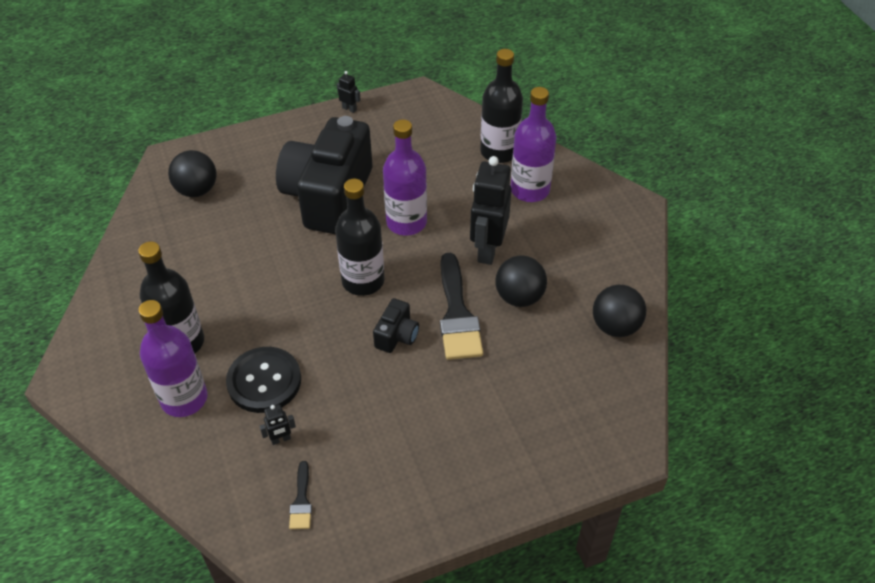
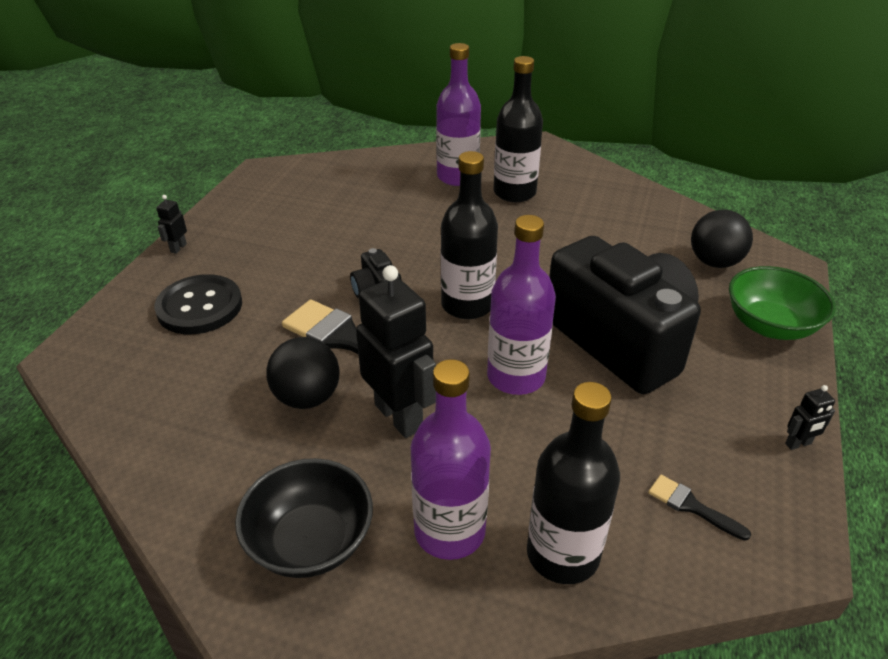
camera: 130 degrees right, 10 degrees down
(252, 145) = (770, 325): none -> green bowl
(264, 381) = (426, 211): black button -> black button (199, 307)
(281, 439) = (364, 199): black robot -> black robot (178, 248)
(301, 501) = (306, 188): black brush -> black brush (691, 506)
(589, 229) = (310, 541): none -> black bowl
(615, 326) = (168, 447): black ball -> none

